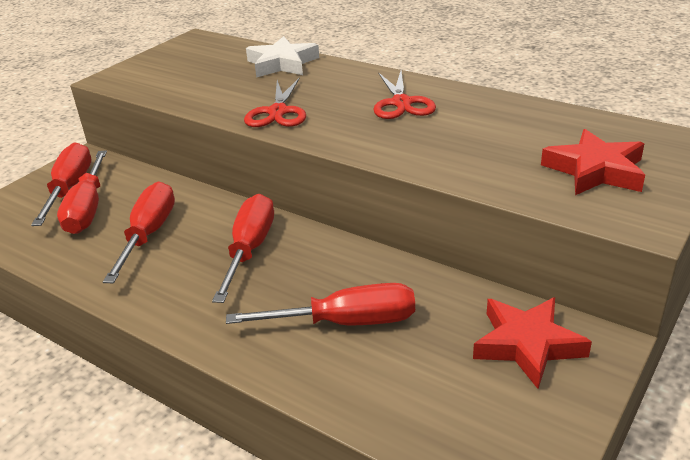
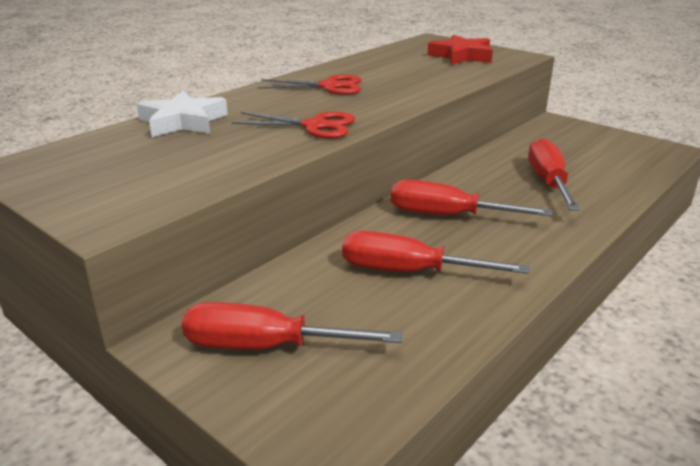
camera: 85 degrees left, 5 degrees down
(88, 209) = (333, 323): red screwdriver -> none
(527, 345) = (560, 136): red star -> none

